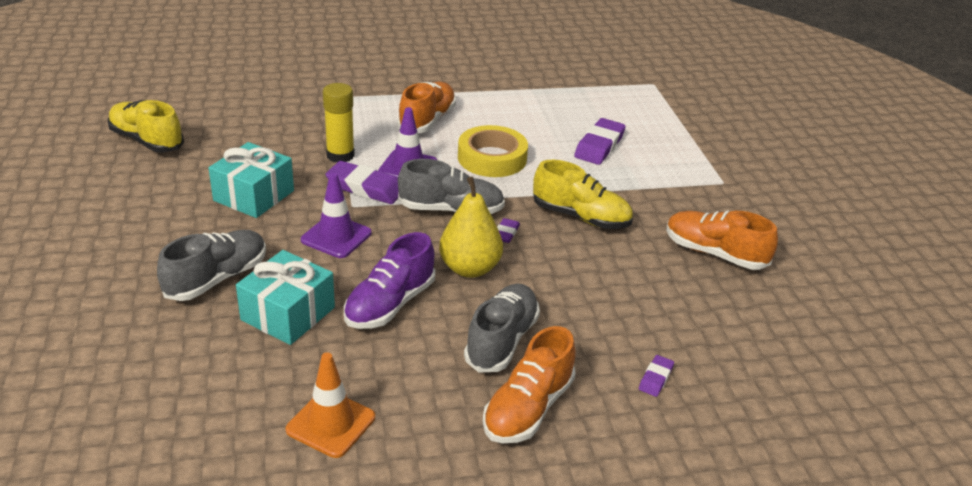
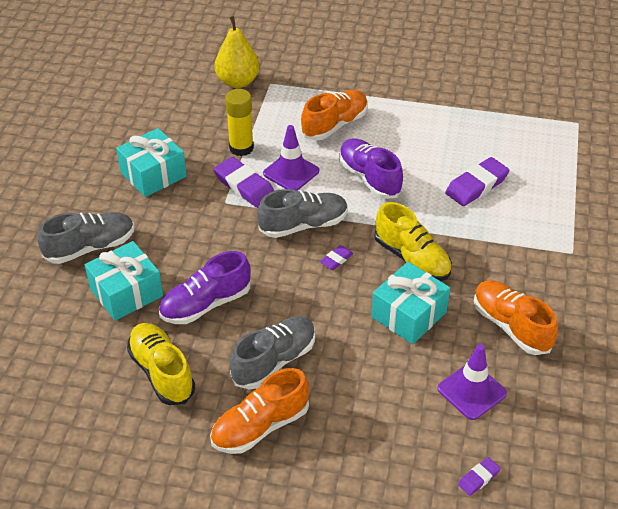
camera: 25 degrees right, 10 degrees up
(147, 141) = (97, 101): yellow shoe -> yellow shoe (162, 372)
(331, 423) = (111, 395): orange traffic cone -> none
(336, 237) = (197, 230): purple traffic cone -> purple traffic cone (471, 391)
(451, 210) = (303, 225): grey shoe -> grey shoe turned 45 degrees counterclockwise
(470, 268) = (287, 287): yellow pear -> yellow pear (238, 82)
(492, 158) = (369, 178): yellow tape -> purple shoe
(611, 265) = (408, 314): none -> turquoise gift
(655, 378) = (378, 431): purple eraser -> purple eraser (478, 478)

